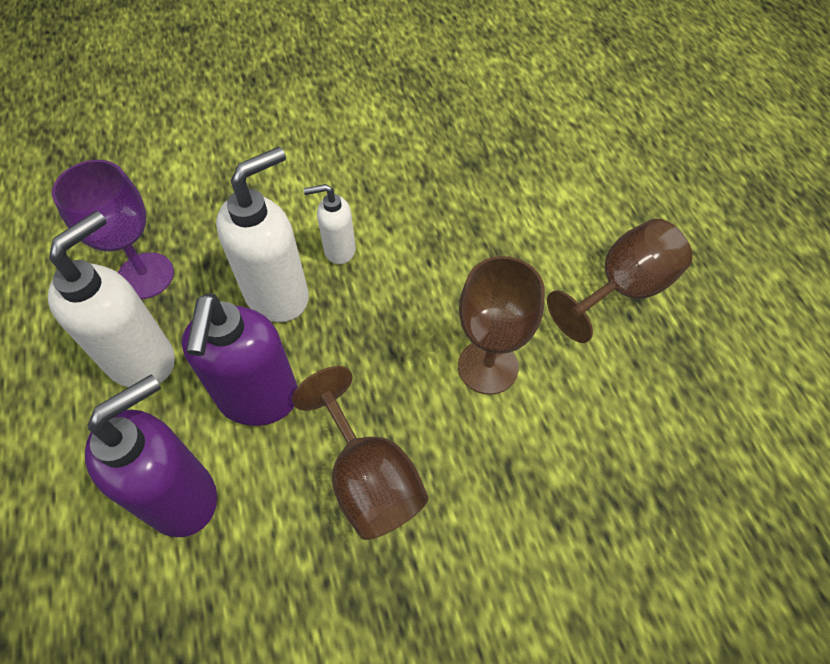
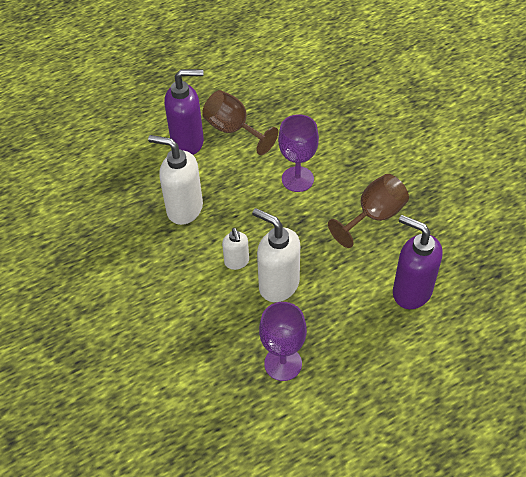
camera: 100 degrees left, 5 degrees down
(142, 359) = (342, 341): white soap dispenser -> white soap dispenser (184, 209)
(258, 399) = (348, 274): purple soap dispenser -> purple soap dispenser (188, 142)
(488, 367) = (297, 179): brown goblet -> purple goblet

